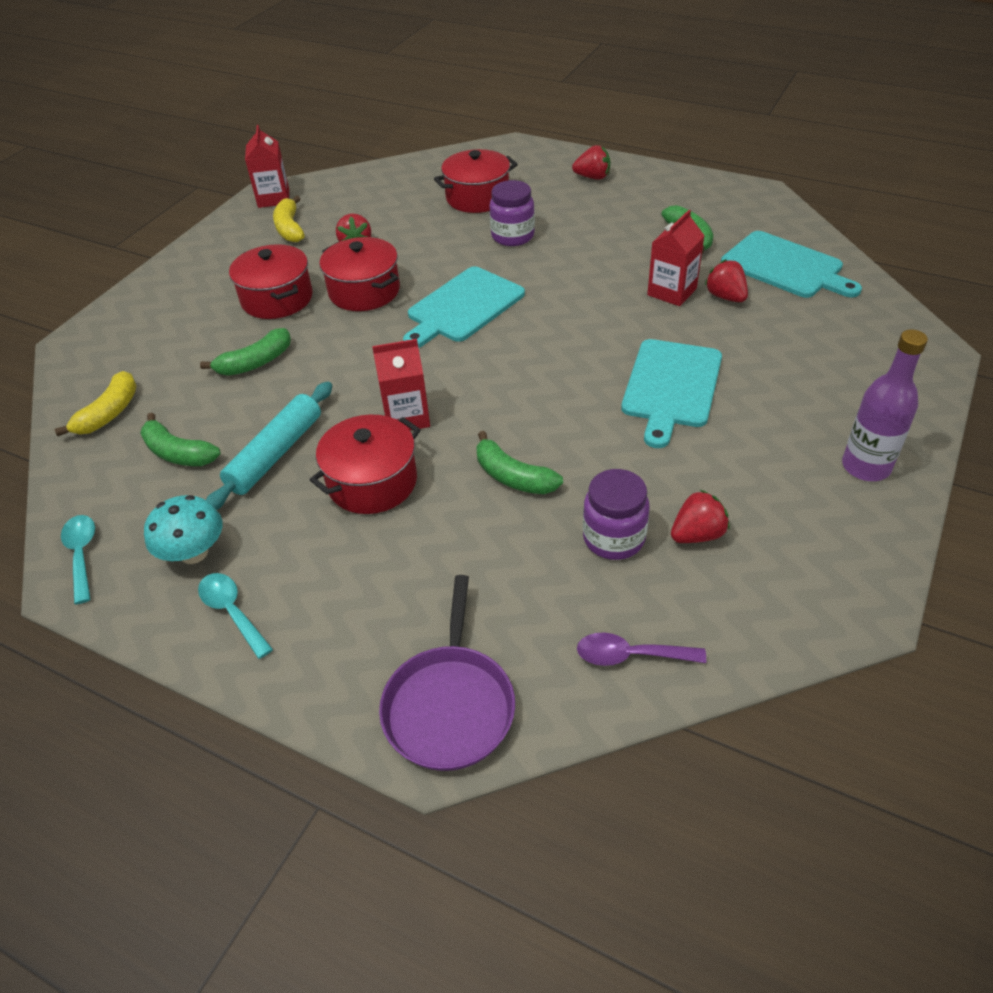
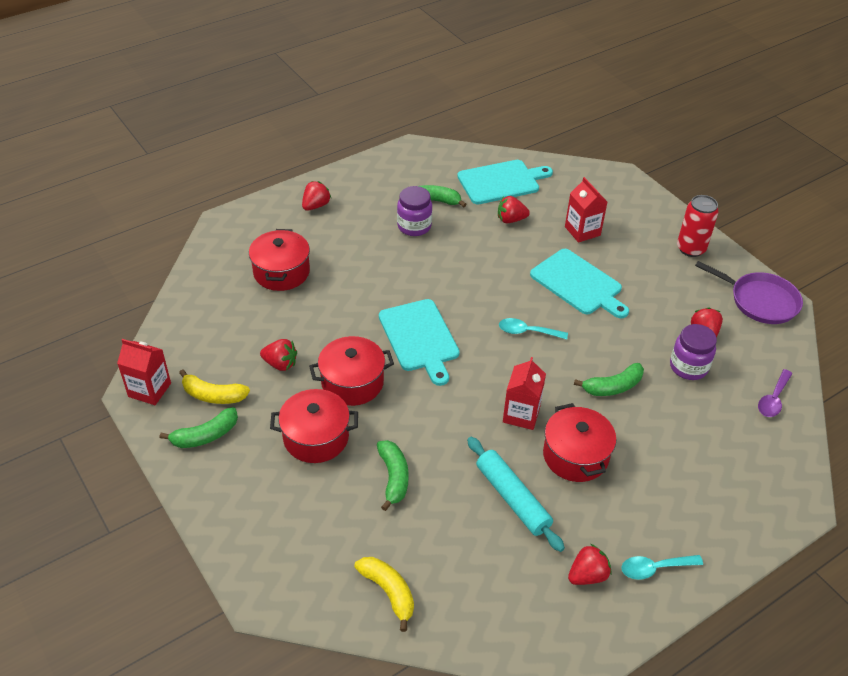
camera: 65 degrees left, 0 degrees up
(82, 555) = (551, 646): turquoise spoon -> turquoise spoon (527, 332)
(178, 453) = (472, 557): green banana -> green banana (205, 435)
(194, 552) = (587, 575): turquoise mushroom -> red strawberry
(450, 706) = (774, 486): purple pan -> purple pan (760, 301)
(512, 236) = (354, 277): purple jar -> purple jar (414, 226)
(672, 292) = (486, 238): red carton -> red carton (582, 231)
(865, 467) = (690, 249): purple bottle -> red can

